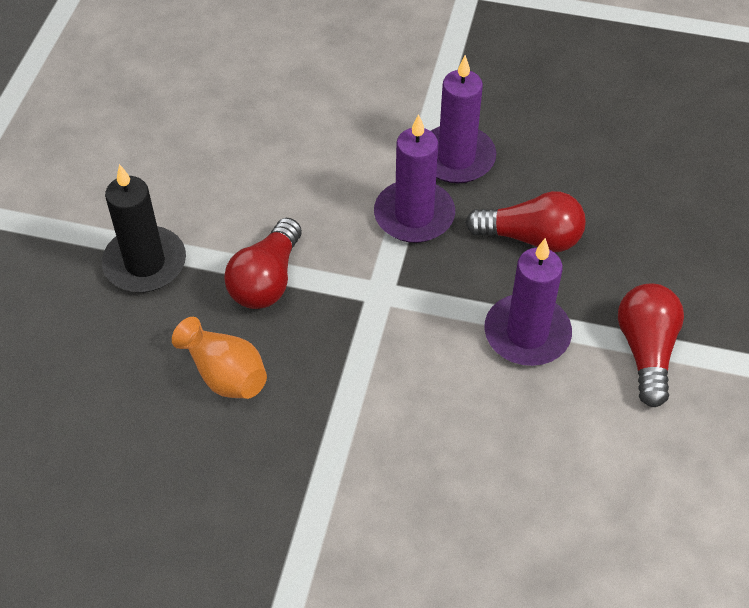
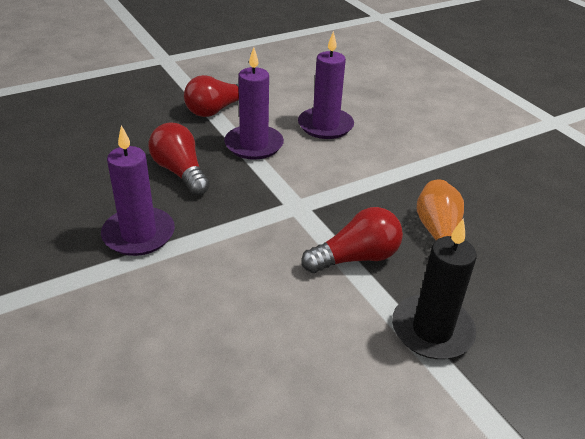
camera: 135 degrees left, 15 degrees down
(414, 215) = (217, 225): purple candle -> purple candle (325, 126)

